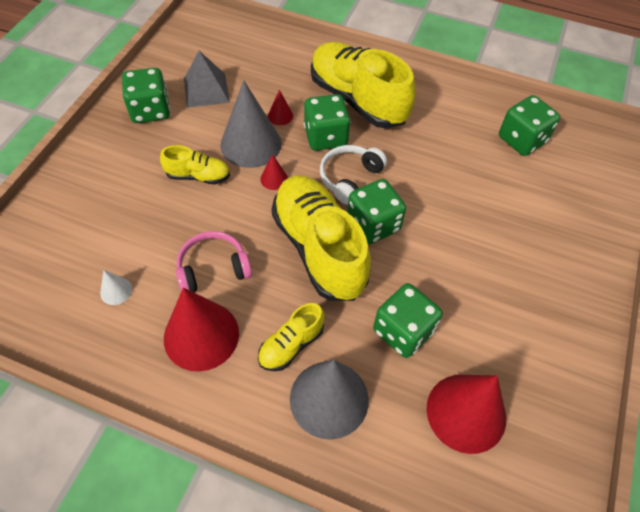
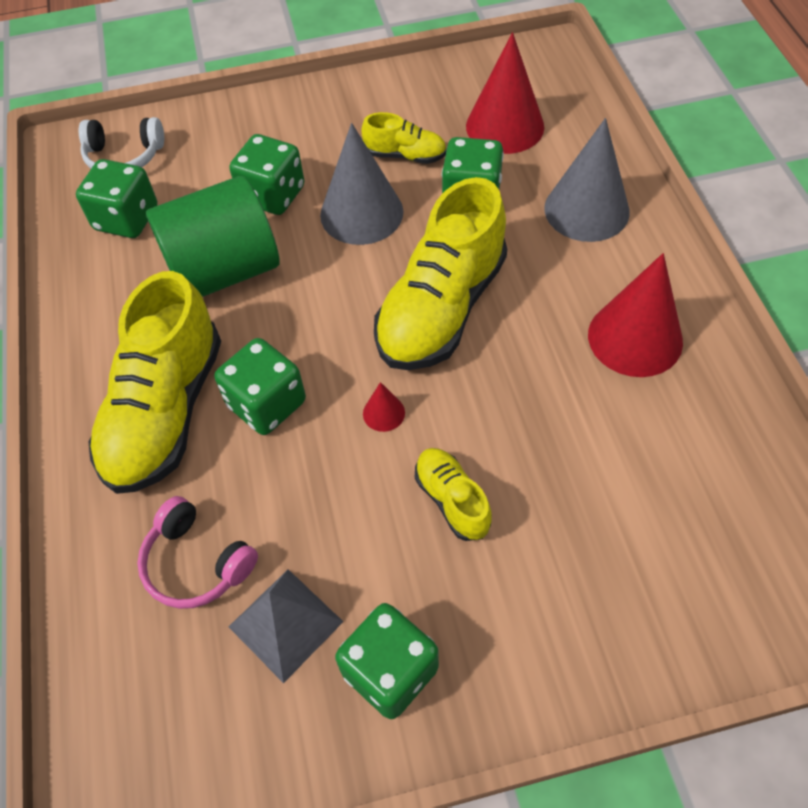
camera: 120 degrees left, 0 degrees up
(116, 291) = (675, 453): white cone -> none
(213, 268) = (558, 383): pink headphones -> pink headphones (196, 563)
(251, 144) = (347, 480): grey cone -> grey cone (361, 213)
(280, 116) = (266, 482): red cone -> none
(291, 345) = (568, 264): yellow shoe -> yellow shoe (405, 155)
(349, 178) = (317, 339): white headphones -> white headphones (124, 157)
(373, 225) = (368, 281): green dice -> green dice (272, 195)
(440, 163) = (224, 270): none -> green cylinder

